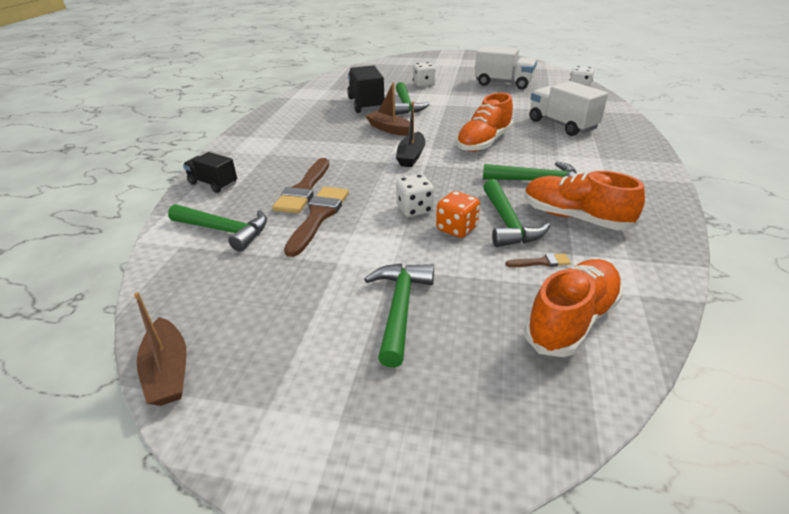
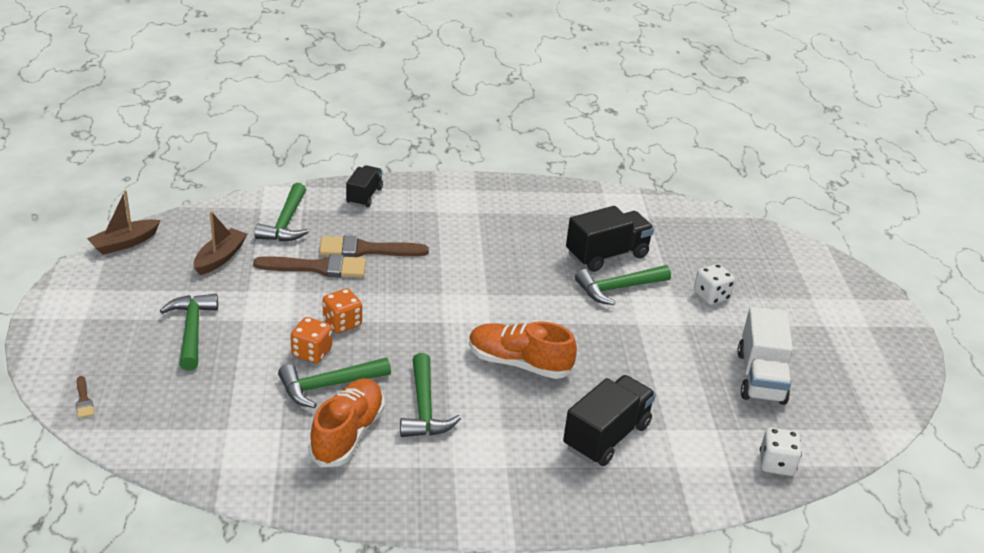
camera: 70 degrees right, 0 degrees up
(389, 129) = (532, 284): brown boat -> brown boat (220, 258)
(400, 308) = (192, 330): green hammer -> green hammer turned 90 degrees counterclockwise
(411, 156) = (461, 309): black boat -> none
(414, 209) = (342, 323): white dice -> orange dice
(541, 262) = (263, 407): brown brush -> brown brush (84, 400)
(562, 125) = (606, 436): white truck -> black truck
(572, 320) = (183, 423): orange shoe -> none

